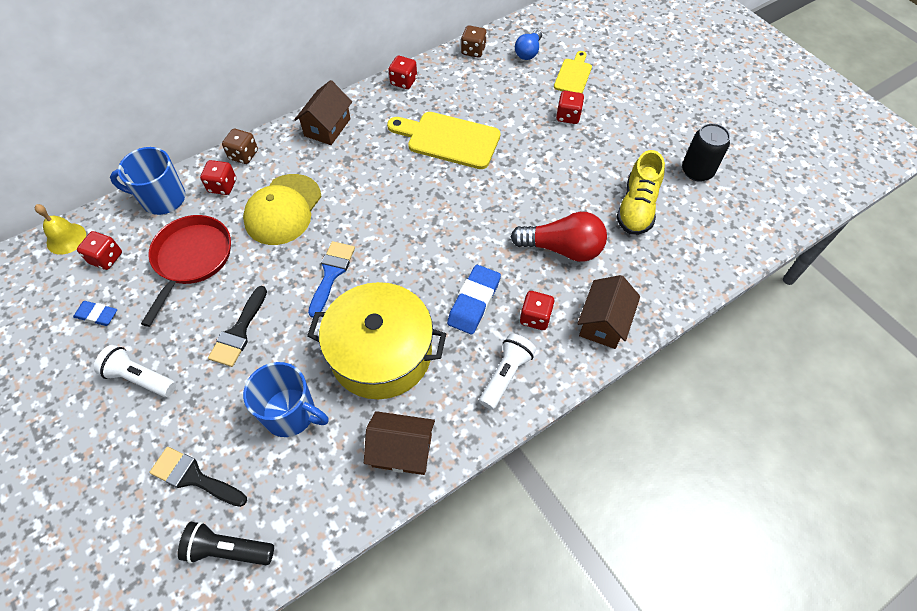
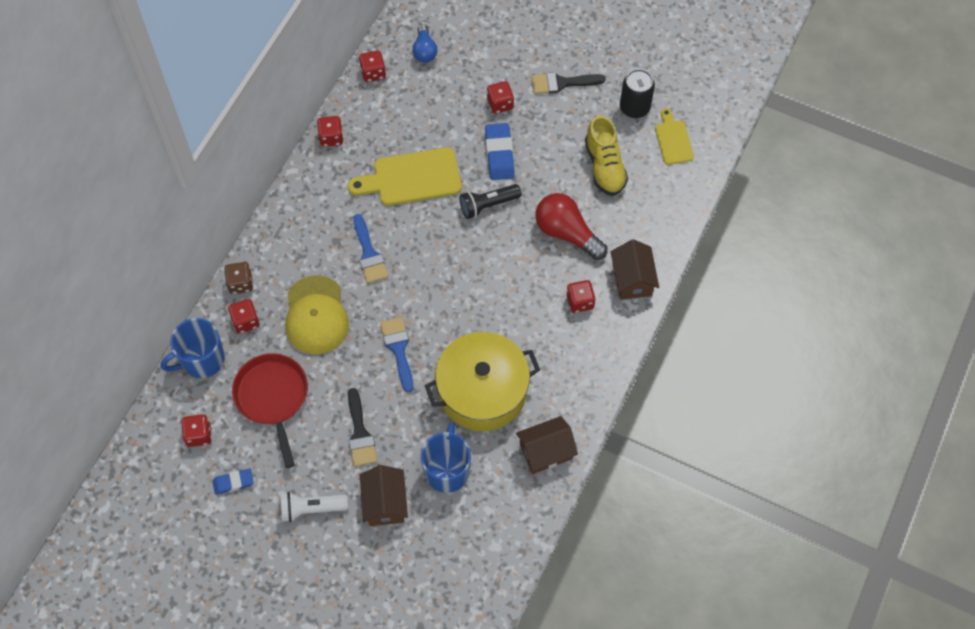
camera: 30 degrees left, 5 degrees up
(66, 238) = (147, 437): yellow bell -> none
(194, 477) = (411, 551): black brush -> black brush (562, 83)
(228, 549) = (472, 580): black flashlight -> black flashlight (488, 205)
(290, 413) = (447, 470): blue mug -> blue mug turned 75 degrees counterclockwise
(327, 127) = (295, 219): brown house -> brown house (385, 503)
(367, 182) = (369, 254): none -> blue brush
(473, 51) = (373, 73): brown dice -> red dice
(474, 302) = (526, 313): blue eraser -> blue eraser (499, 154)
(506, 375) = (585, 358): white flashlight -> none
(562, 248) = (567, 233): red light bulb -> red light bulb turned 120 degrees counterclockwise
(573, 75) = (480, 57): yellow cutting board -> yellow cutting board (673, 140)

